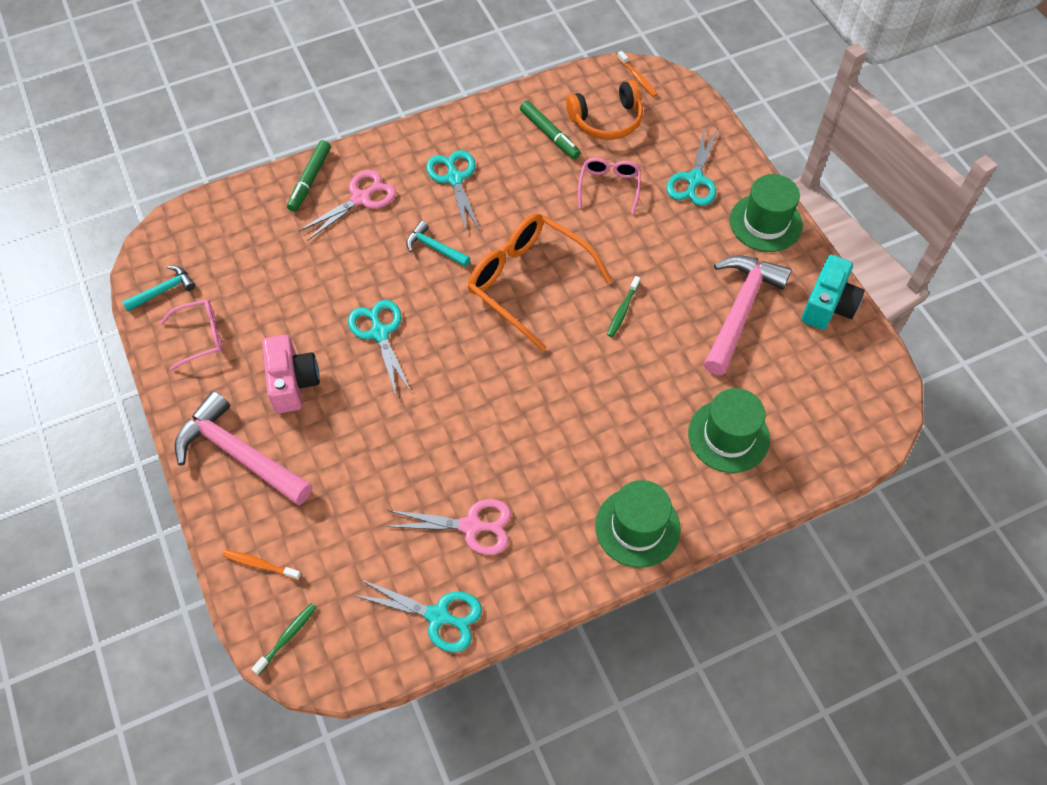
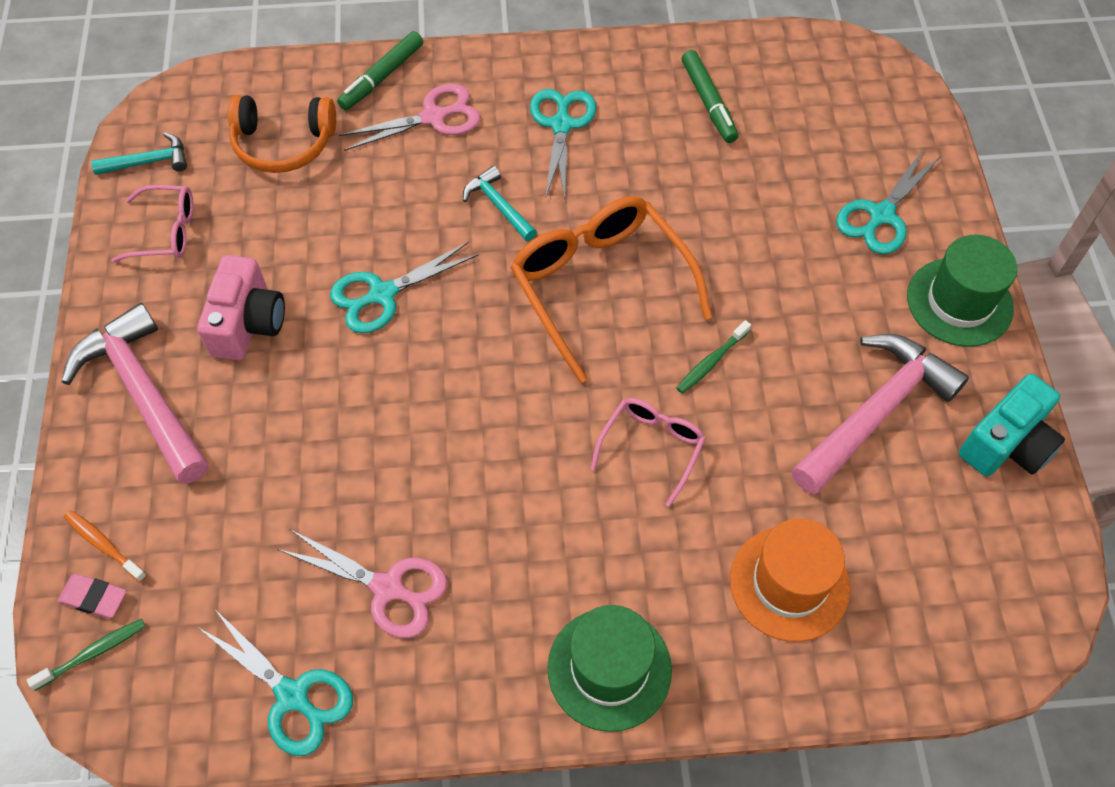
camera: 20 degrees right, 0 degrees up
(270, 601) = (94, 598): none -> pink eraser
(380, 333) = (382, 294): turquoise scissors -> turquoise scissors turned 120 degrees counterclockwise
(607, 120) = (792, 104): orange headphones -> orange headphones (283, 143)
(609, 186) = (760, 191): pink glasses -> pink glasses (651, 447)
(637, 78) = (856, 61): orange toothbrush -> none
(728, 436) = (789, 583): green hat -> orange hat

